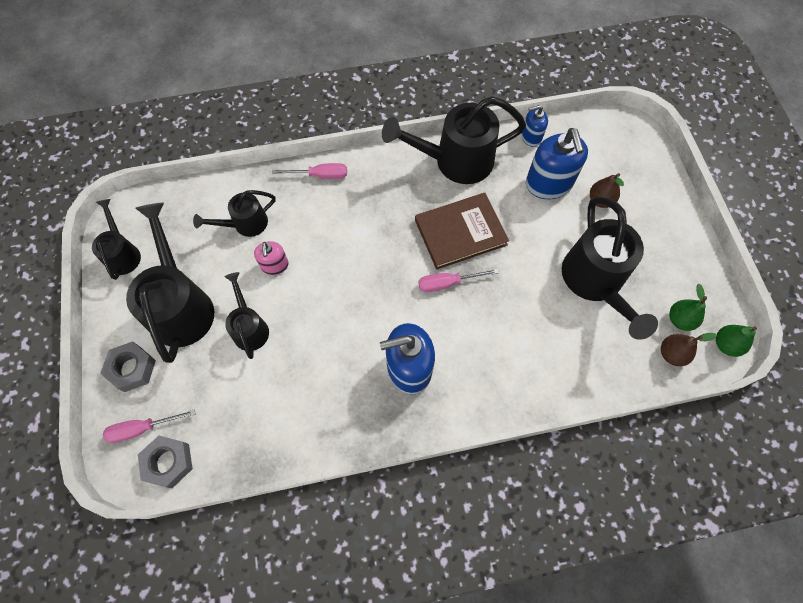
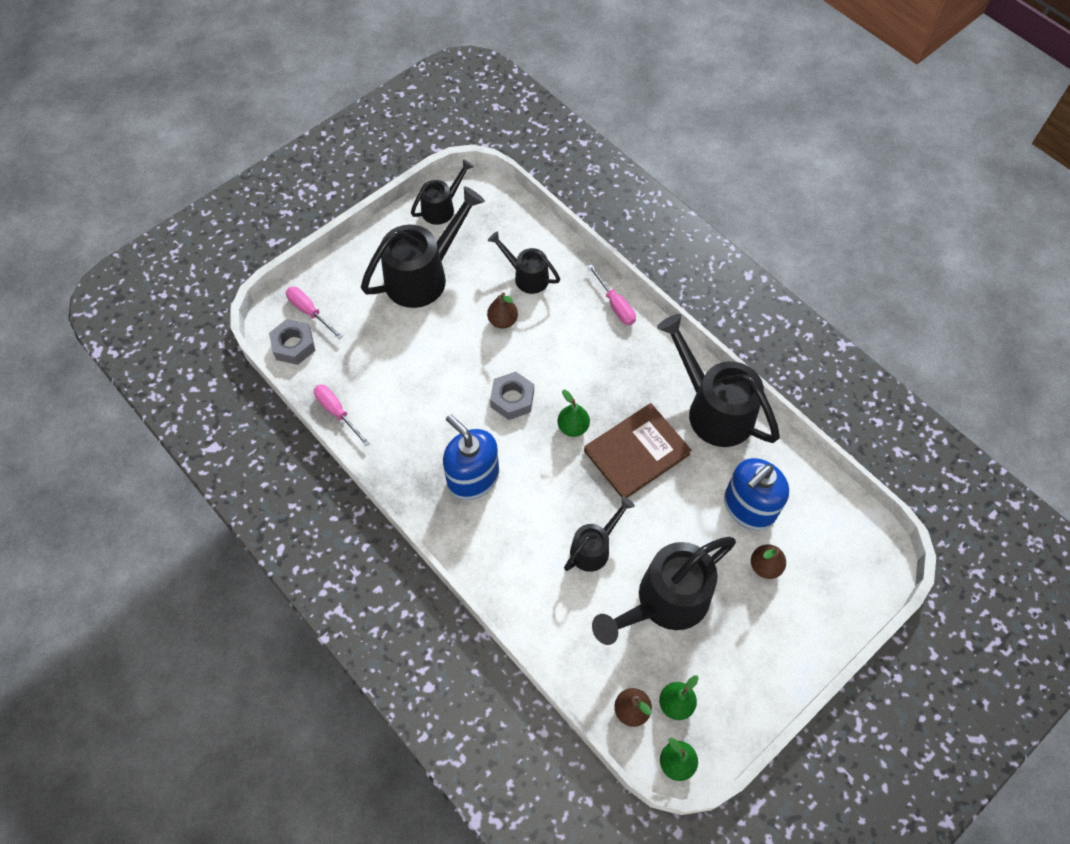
camera: 60 degrees right, 5 degrees down
(132, 368) = (351, 275): grey nut -> grey nut (512, 399)
(250, 327) = (435, 335): black watering can -> black watering can (594, 548)
(275, 265) = (503, 321): pink soap dispenser -> brown pear
(410, 265) = (573, 427): none -> green pear
(447, 283) = (576, 468): pink screwdriver -> pink screwdriver (337, 412)
(460, 232) = (636, 453): brown book -> brown book turned 75 degrees counterclockwise
(531, 137) = (794, 464): blue soap dispenser -> none

